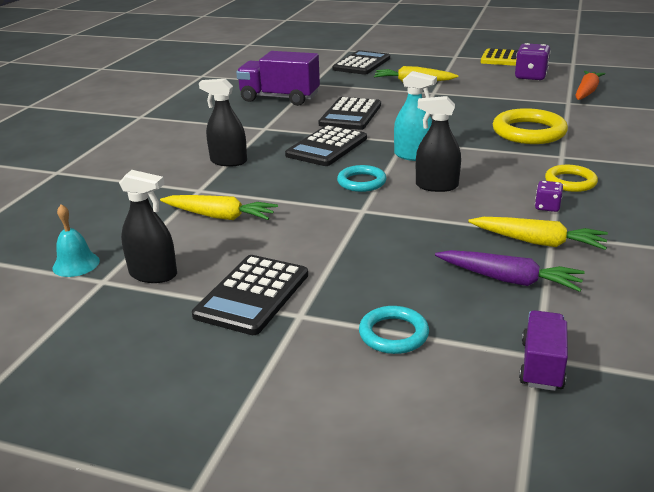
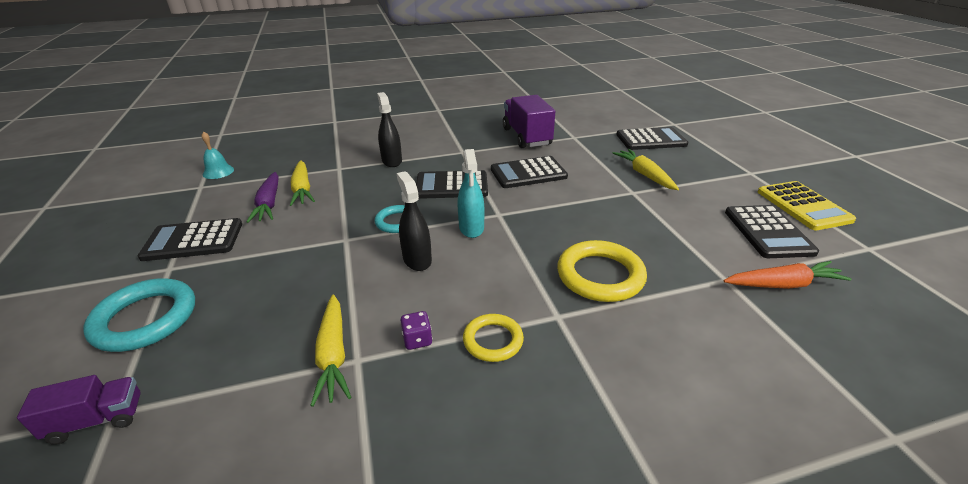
camera: 55 degrees right, 5 degrees up
(153, 274) = (212, 198): black spray bottle -> none
(393, 334) = (145, 319): turquoise ring -> turquoise ring, size x1.67
(509, 279) = (249, 356): purple carrot -> purple carrot (269, 203)
(530, 76) = (768, 232): purple dice -> black calculator

